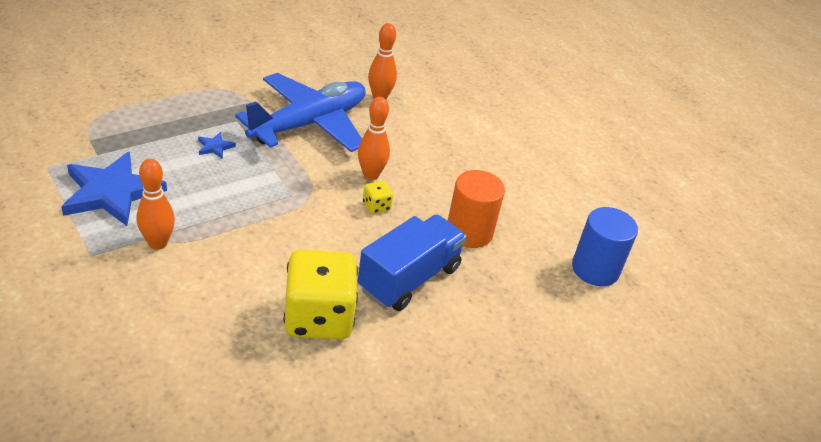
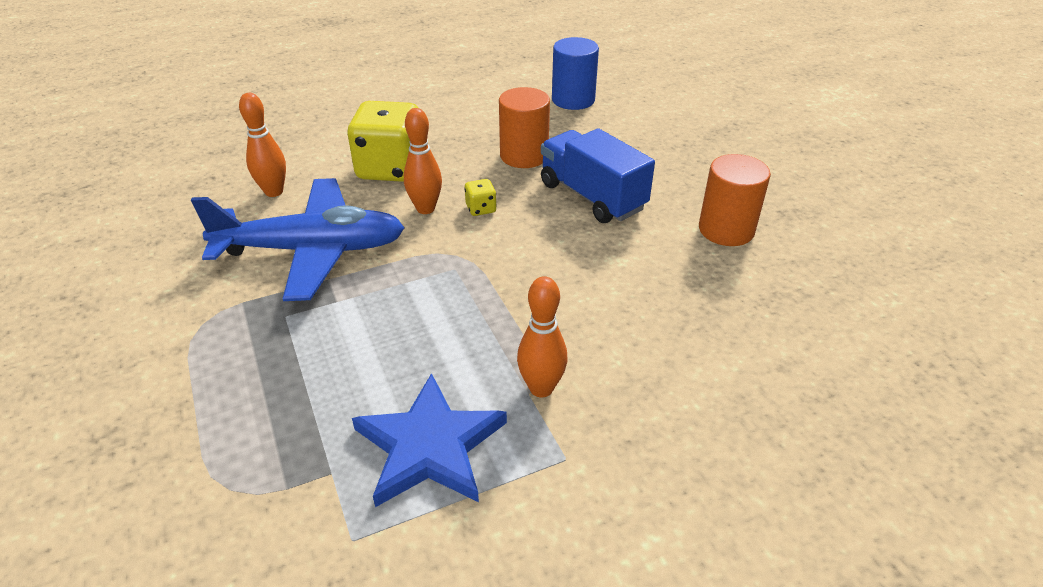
camera: 75 degrees left, 0 degrees up
(215, 147) = (342, 337): blue star -> none
(309, 124) = (312, 250): blue plane -> blue plane turned 120 degrees clockwise
(319, 317) = (653, 257): yellow dice -> yellow dice (390, 168)
(369, 378) = (726, 230): none -> orange cylinder

